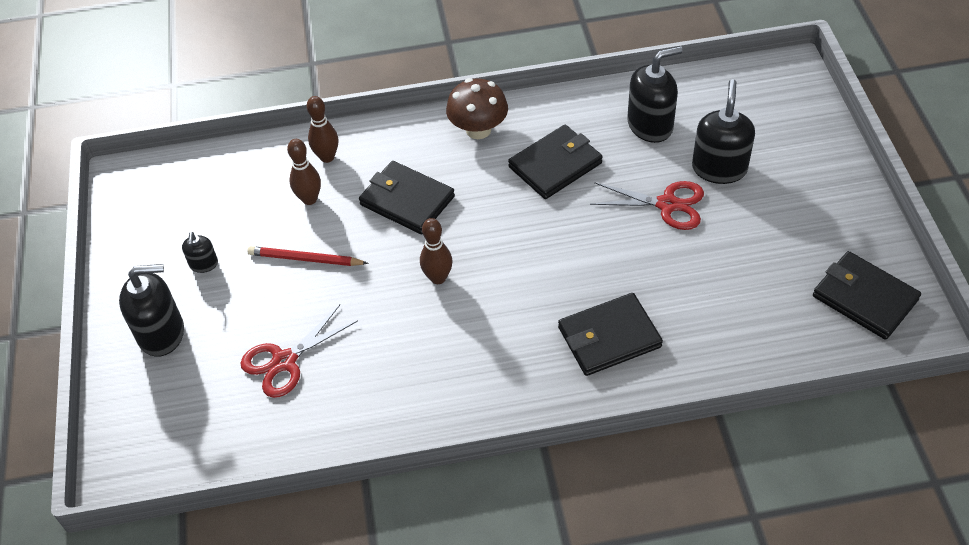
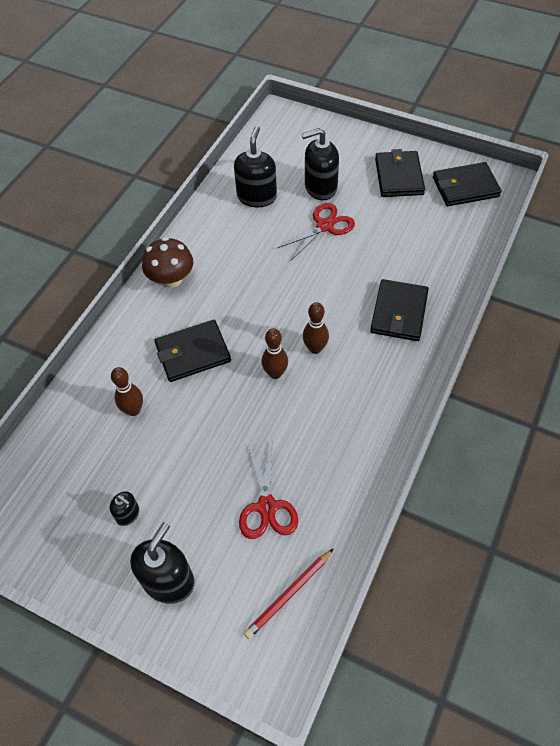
camera: 55 degrees left, 5 degrees up
(306, 259) = (186, 443): red pencil -> red pencil (289, 594)
(327, 157) = (105, 377): brown bowling pin -> brown bowling pin (315, 348)
(555, 165) = (242, 258): black wallet -> black wallet (399, 176)
(719, 168) = (320, 187): black soap dispenser -> black soap dispenser turned 60 degrees counterclockwise

